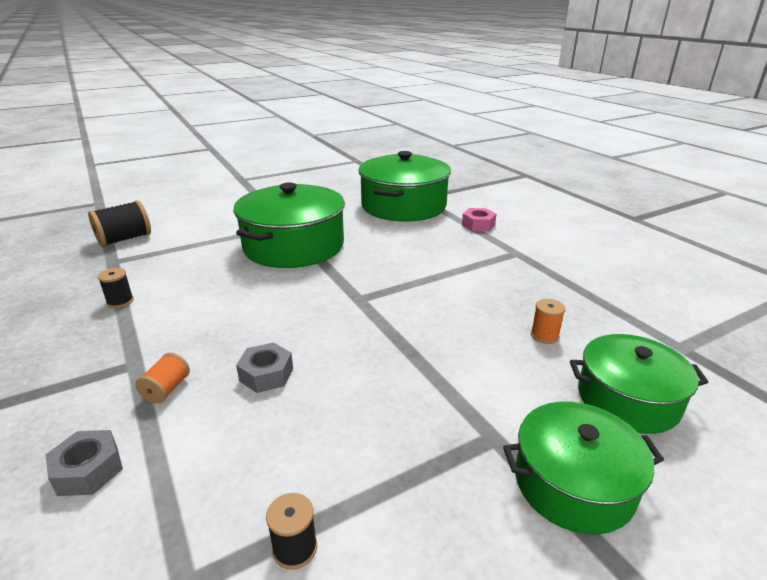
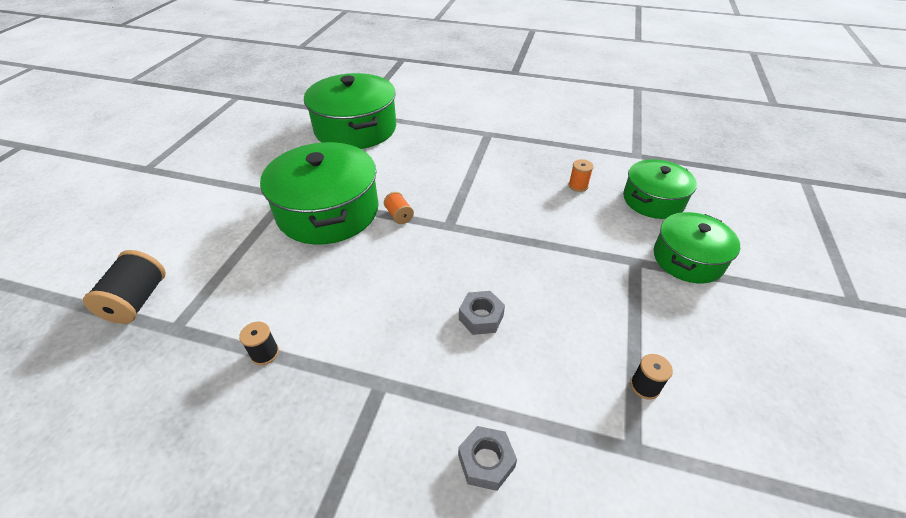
camera: 45 degrees left, 15 degrees up
(167, 389) = (438, 378): orange spool -> orange spool (399, 215)
(478, 225) = (434, 121): pink nut -> none

